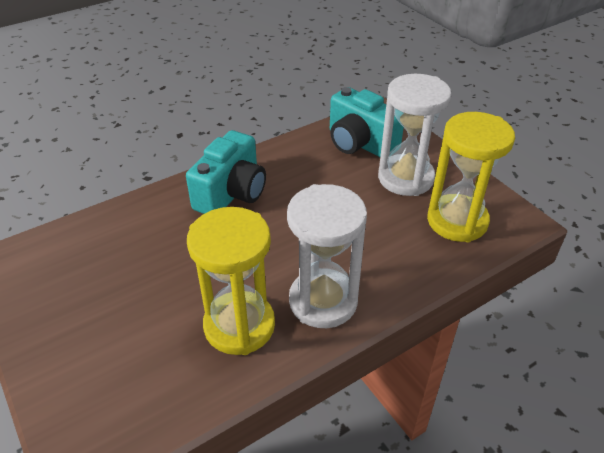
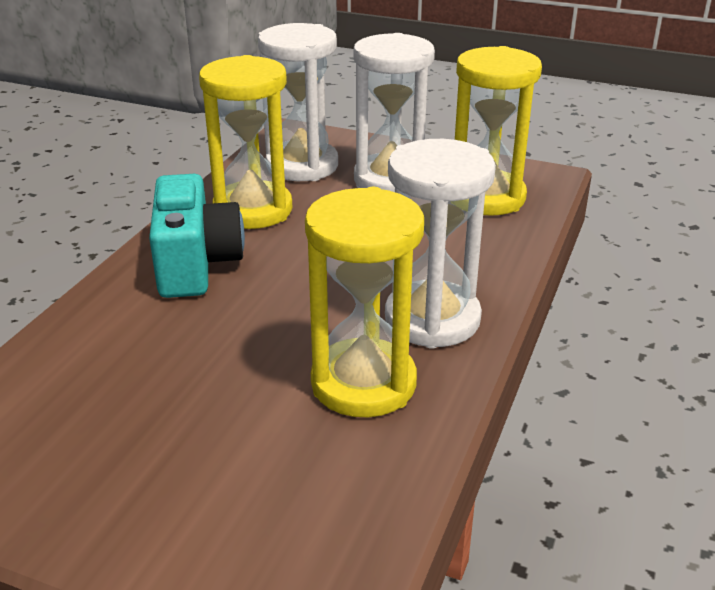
camera: 35 degrees left, 10 degrees down
(298, 166) = (253, 210): none -> yellow hourglass
(360, 143) = (302, 166): turquoise camera -> white hourglass

